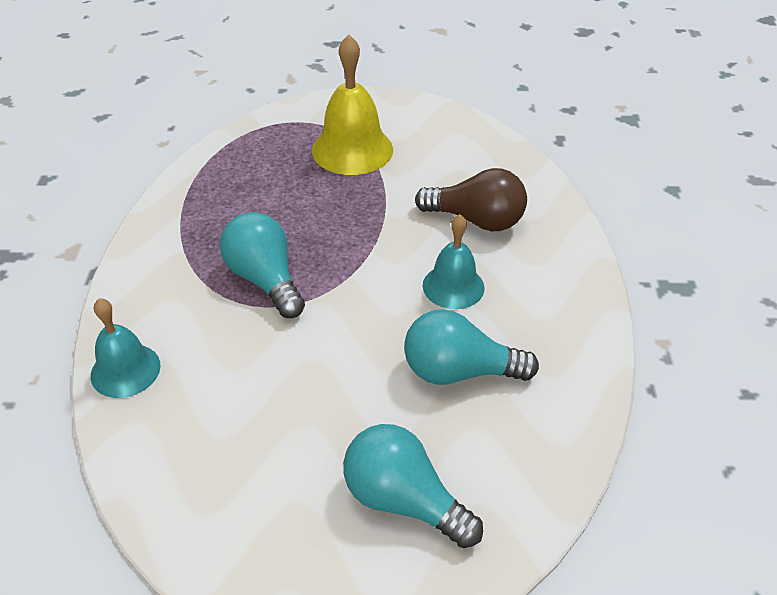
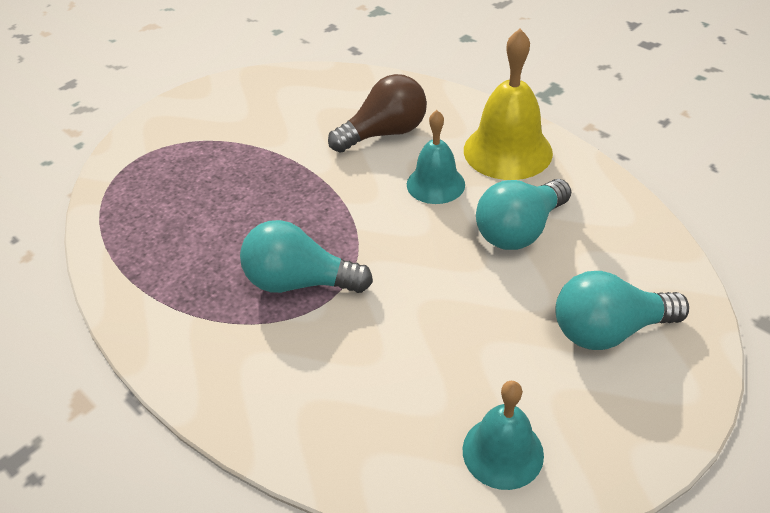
camera: 45 degrees left, 0 degrees up
(125, 370) = (295, 436): turquoise bell -> turquoise bell (502, 452)
(352, 149) = (219, 147): yellow bell -> yellow bell (507, 151)

